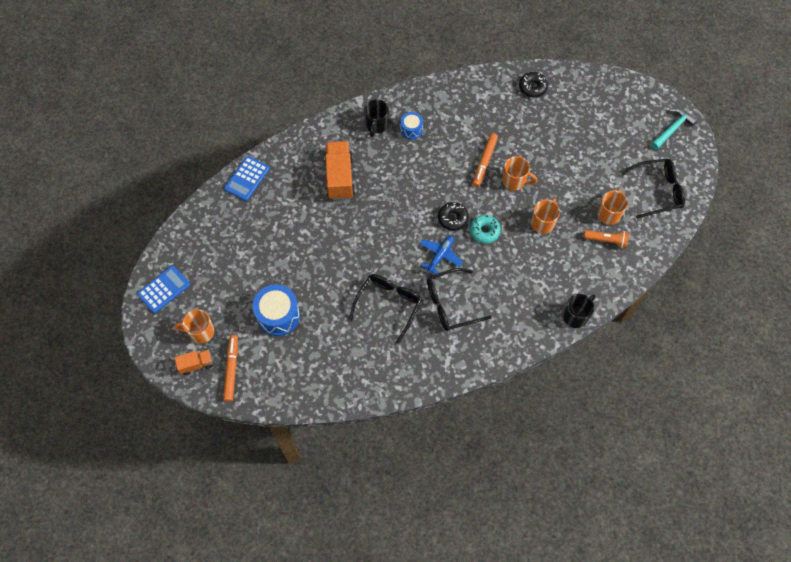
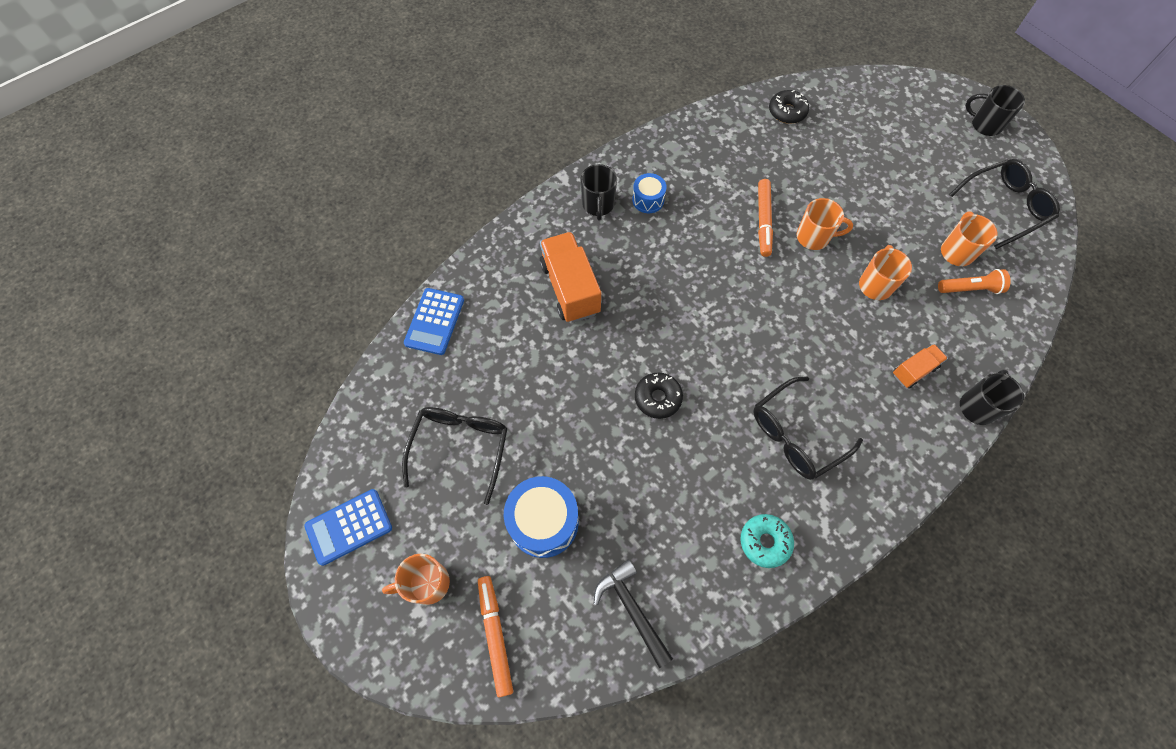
camera: 15 degrees left, 0 degrees up
(163, 289) = (349, 527): blue calculator -> blue calculator turned 150 degrees counterclockwise
(196, 364) = (434, 642): orange truck -> orange truck (914, 371)
(314, 376) = (632, 609): none -> black hammer
(388, 305) = (705, 461): black glasses -> black glasses (460, 448)
(440, 255) = (753, 366): blue plane -> none
(452, 218) = (750, 308): black donut -> black donut (658, 398)
(484, 231) = (801, 316): turquoise donut -> turquoise donut (765, 542)
(672, 129) = (985, 125): turquoise hammer -> black mug

